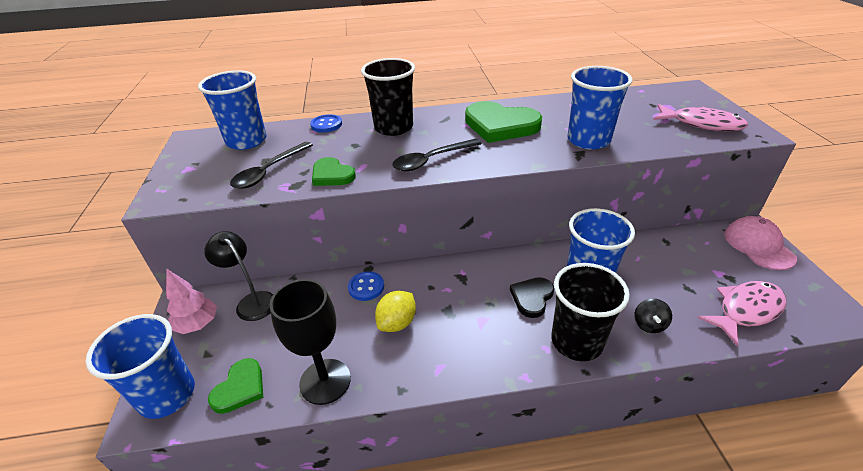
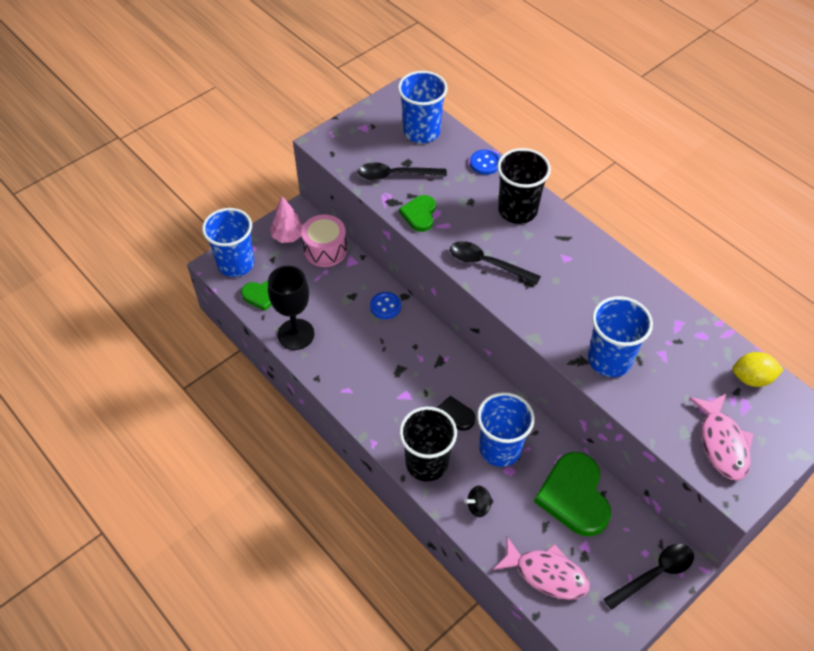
camera: 55 degrees right, 15 degrees up
(252, 301) = (325, 250): black lamp -> pink drum
(397, 323) = (367, 345): yellow lemon -> yellow lemon (752, 378)
(500, 125) = (584, 283): green heart -> green heart (574, 496)
(758, 246) = (654, 574): pink cap -> black spoon

